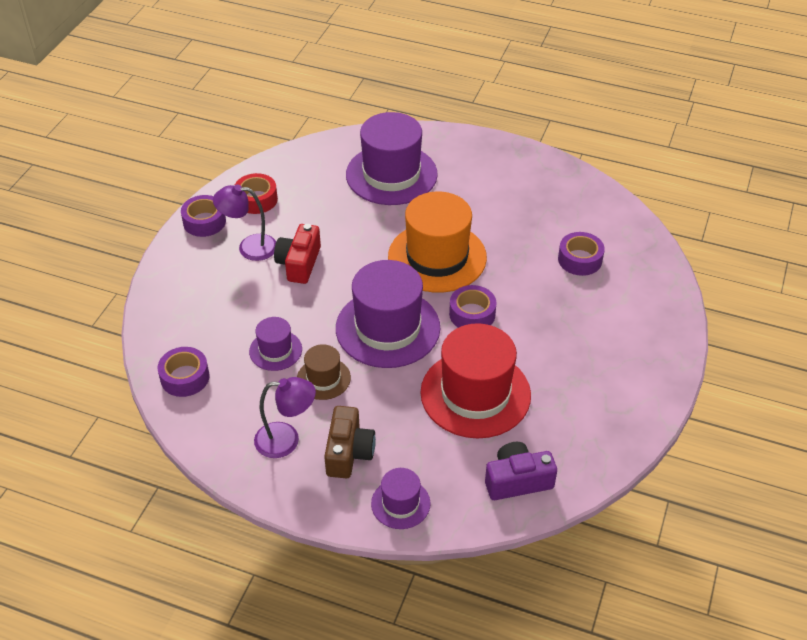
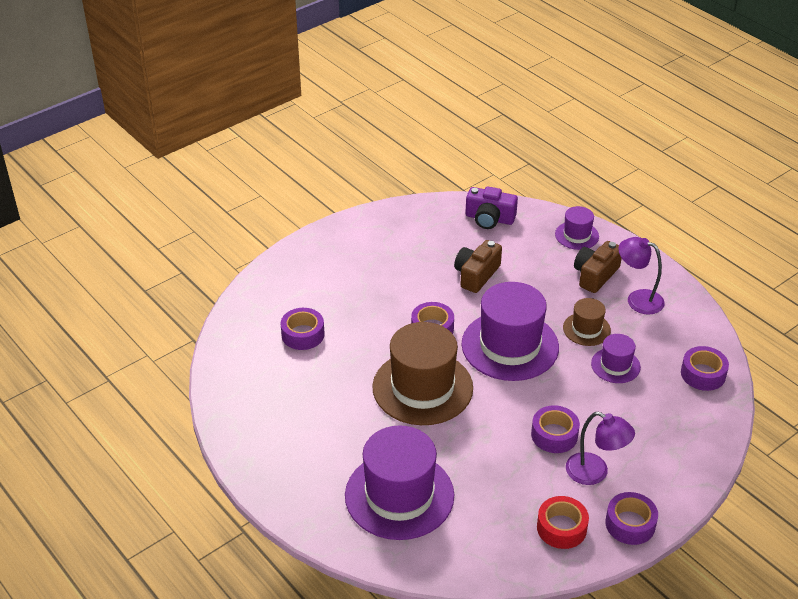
camera: 150 degrees left, 5 degrees down
(299, 263) = (554, 435): red camera -> purple tape
(437, 257) = (422, 387): orange hat -> brown hat
(475, 394) = (476, 275): red hat -> brown camera

